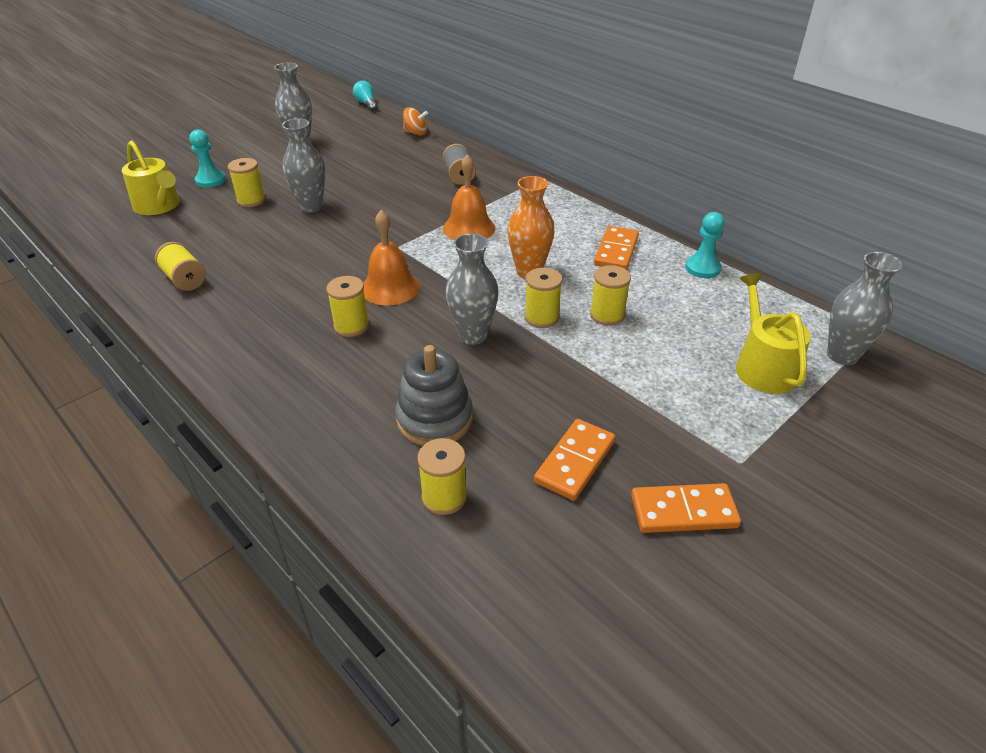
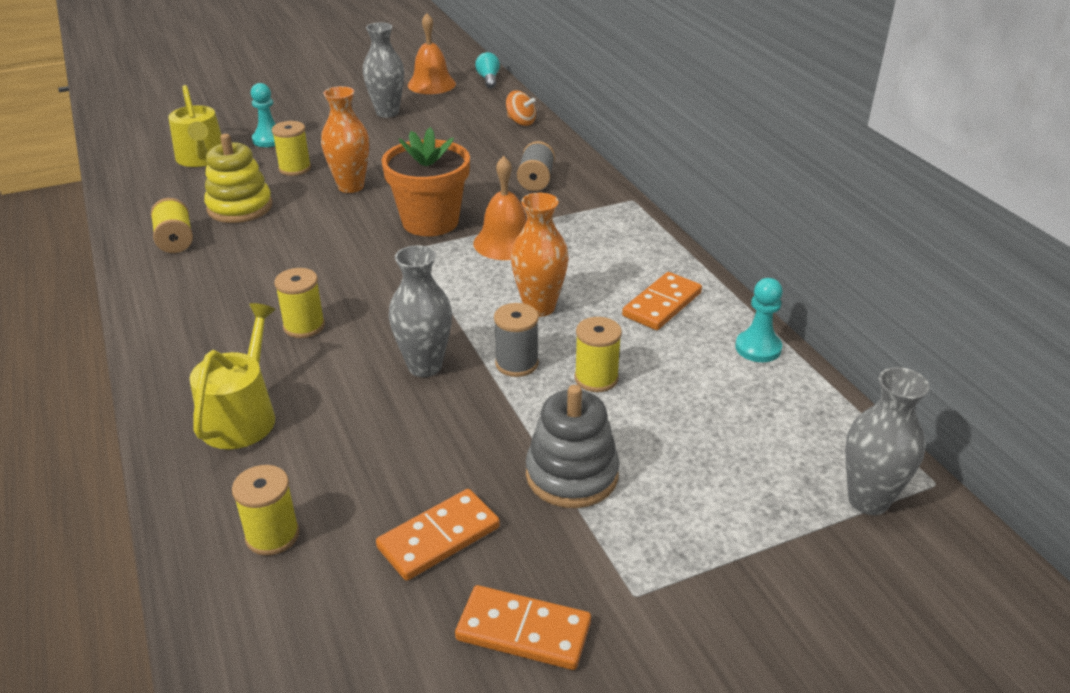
camera: 20 degrees right, 5 degrees down
(224, 241) = (240, 207): none -> yellow stacking toy
(311, 207) = (351, 186): grey vase -> orange vase
(390, 287) = (372, 293): orange bell -> orange bell (431, 84)
(398, 223) = (430, 222): none -> orange flower pot
(434, 419) = (320, 448): grey stacking toy -> grey stacking toy (572, 475)
(541, 317) = (516, 364): yellow spool -> grey spool
(762, 366) = (748, 487): yellow watering can -> yellow watering can (242, 416)

